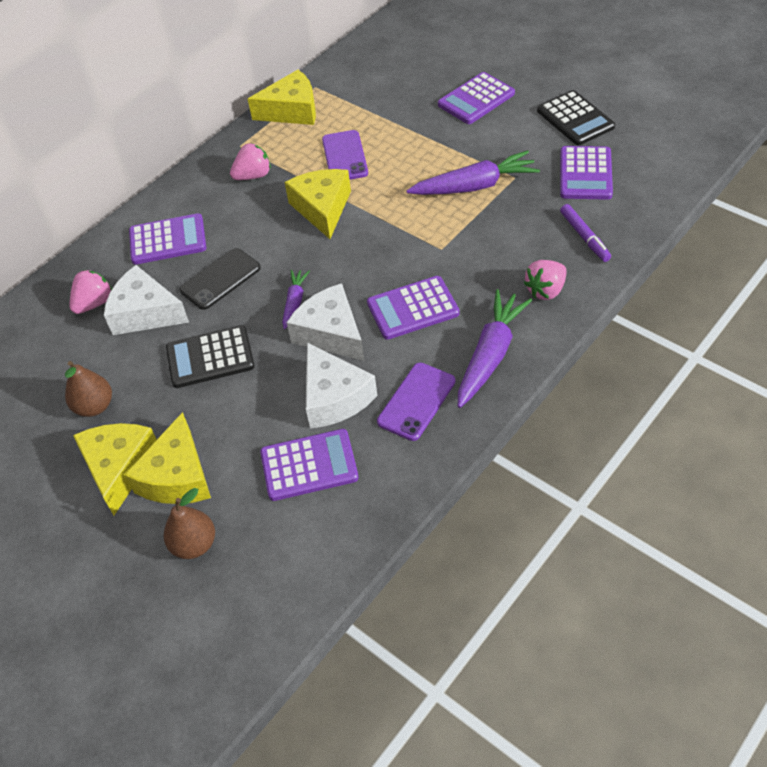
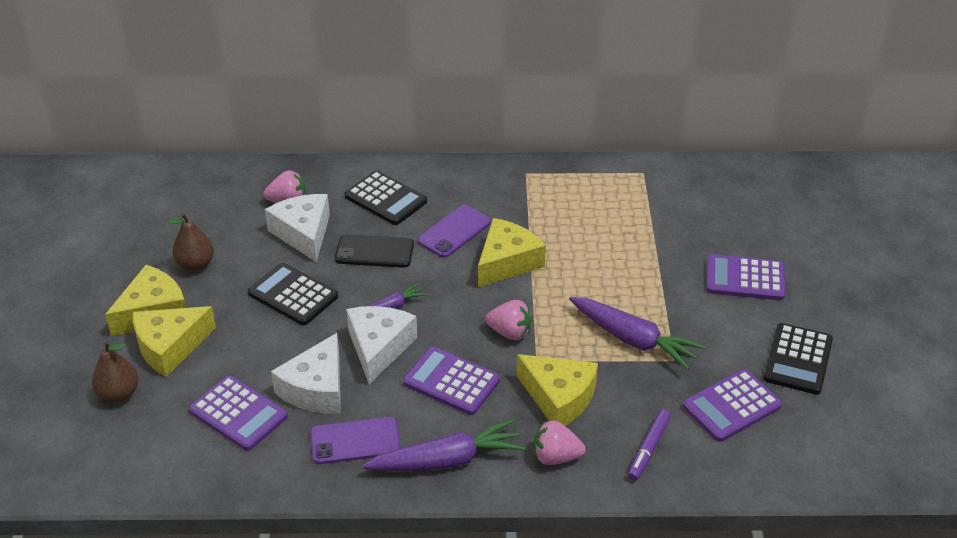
camera: 45 degrees right, 10 degrees down
(168, 240) = (386, 199): purple calculator -> black calculator
(253, 176) = (501, 201): pink strawberry -> pink strawberry (510, 332)
(292, 111) = (598, 177): yellow cheese -> yellow cheese (559, 398)
(345, 156) = (580, 239): purple phone -> purple phone (454, 231)

